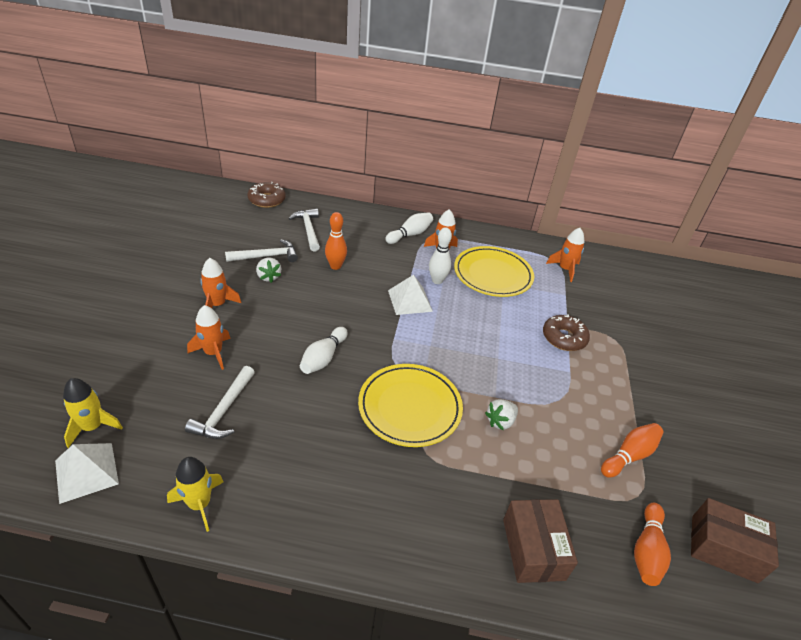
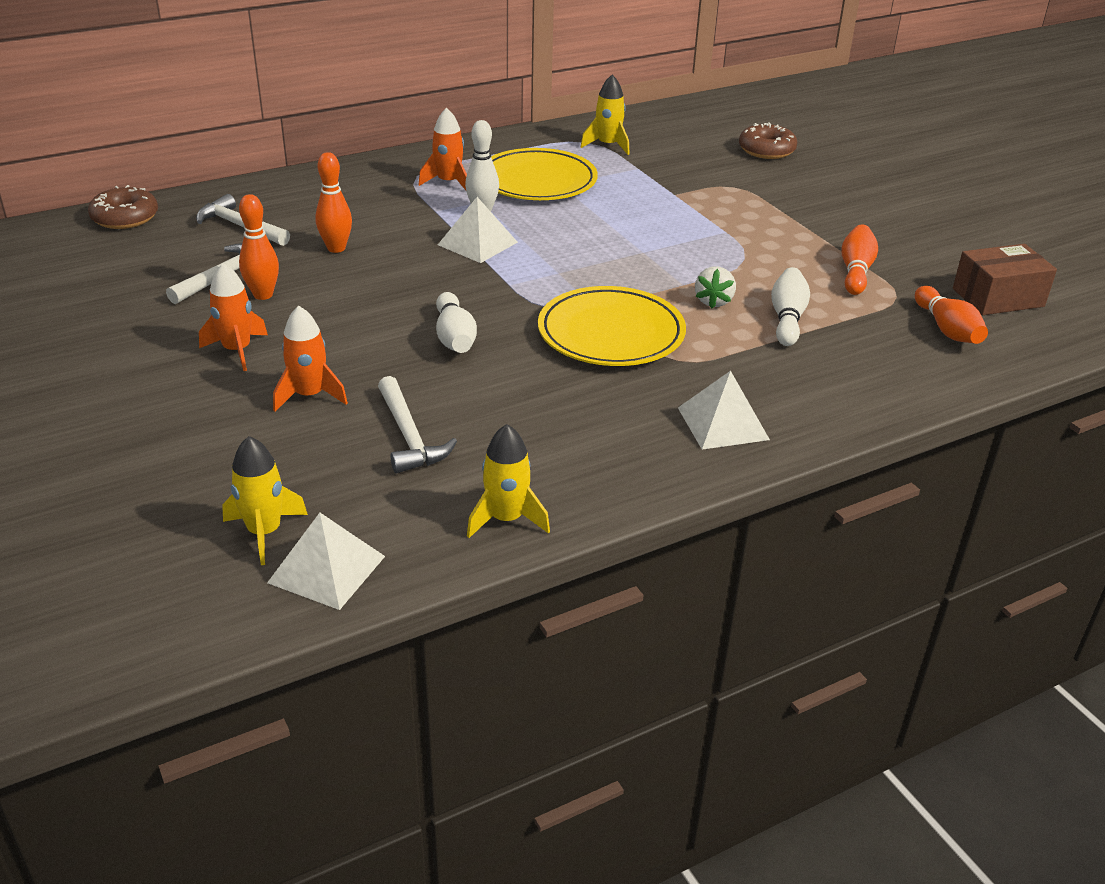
camera: 35 degrees left, 5 degrees down
(268, 277) = (263, 295): white strawberry -> orange bowling pin
(396, 522) = (723, 423): none -> white pyramid
(410, 234) = (384, 180): white bowling pin -> white bowling pin (787, 318)
(533, 549) = (861, 376): brown box -> none
(564, 338) = (684, 206): brown donut -> brown donut (766, 150)
(565, 269) = (608, 145): orange rocket -> yellow rocket

